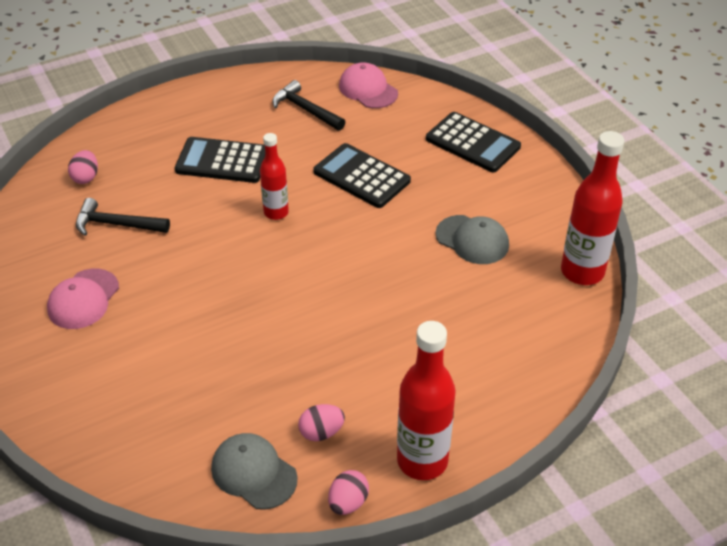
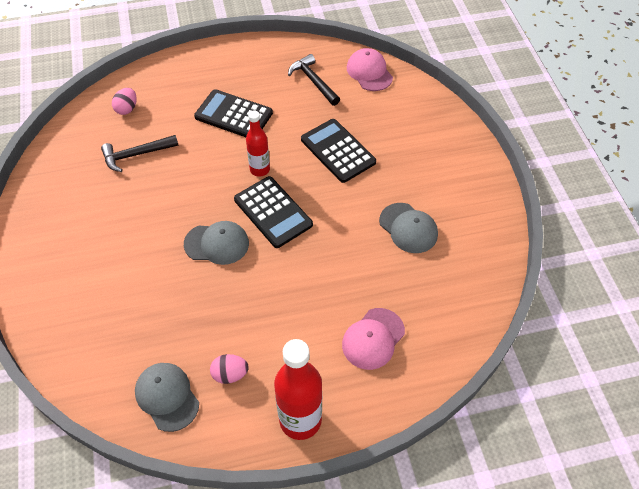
camera: 15 degrees right, 10 degrees up
(83, 299) = (91, 214): pink cap -> pink cap (373, 339)
(117, 224) = (136, 155): black hammer -> black hammer turned 45 degrees counterclockwise
(253, 300) = (217, 244): none -> grey cap
(348, 502) = (230, 442): pink egg -> none
(472, 143) = (438, 138): black calculator -> black calculator (273, 212)
(582, 272) = (490, 278): red bottle -> none

